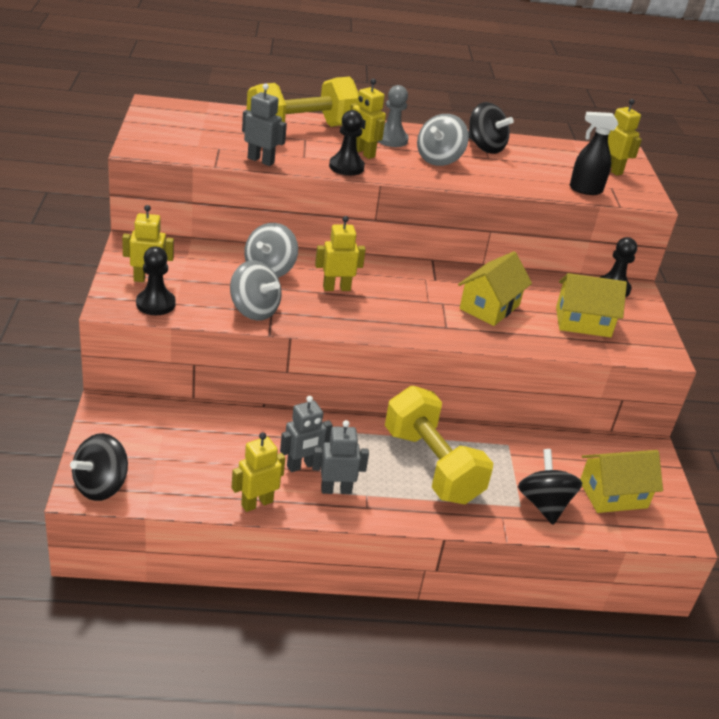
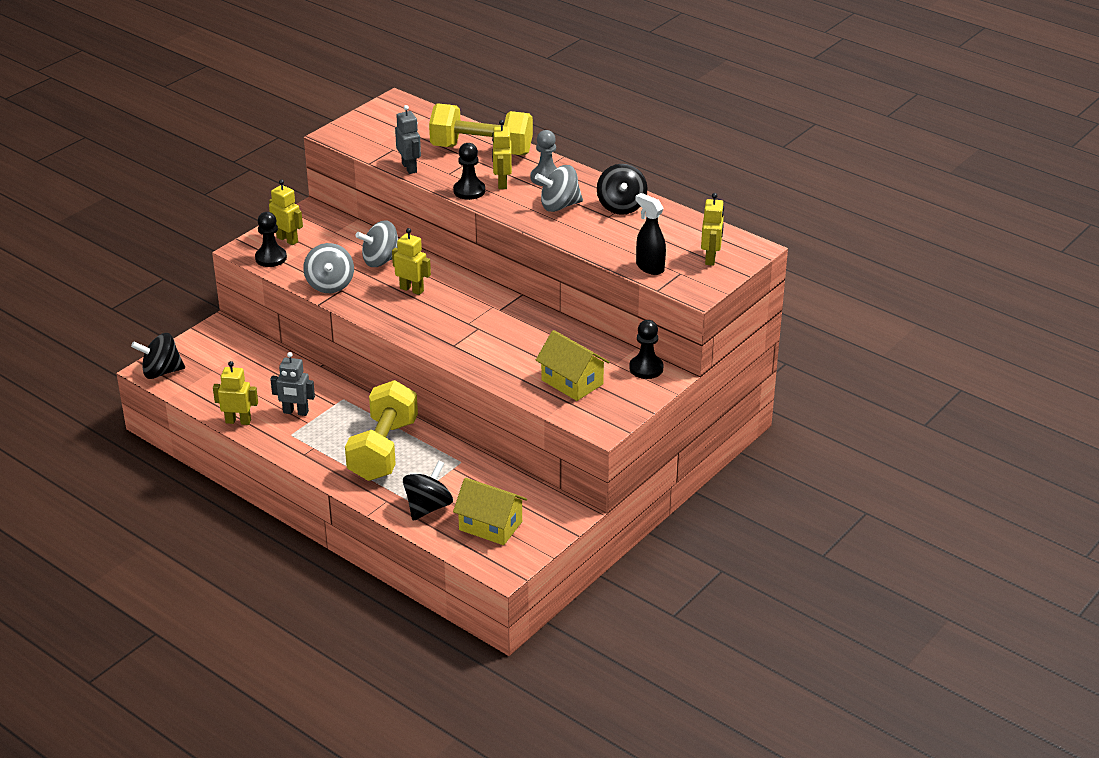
camera: 45 degrees right, 0 degrees up
(336, 490) = (298, 435): grey robot -> none
(489, 307) = (511, 344): yellow house -> none

